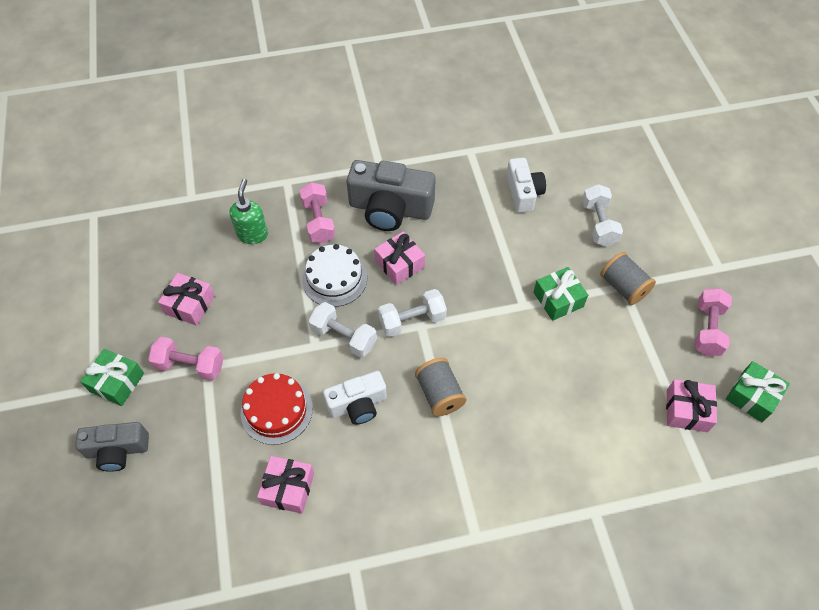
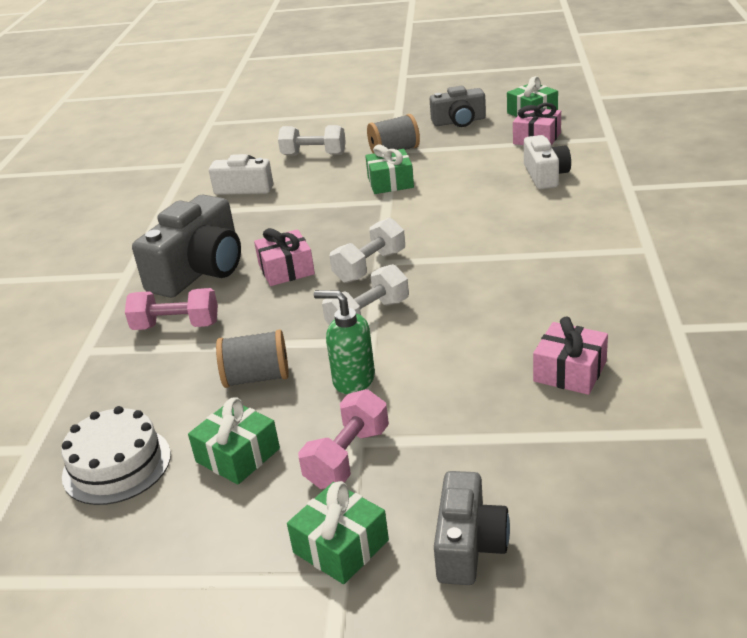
camera: 70 degrees left, 25 degrees down
(190, 305) = (237, 455): pink gift -> green gift
(253, 234) = (153, 385): green soap dispenser -> green soap dispenser (353, 380)
(276, 410) = (454, 376): red cake -> none
(334, 279) = (276, 318): white cake -> white cake (116, 465)
(358, 405) = (468, 312): white camera -> white camera (545, 175)
(412, 320) = (370, 267): white dumbbell -> white dumbbell turned 45 degrees clockwise
(439, 394) = (474, 257): grey spool -> grey spool (257, 378)
(707, 329) = (459, 121): pink dumbbell -> grey camera

